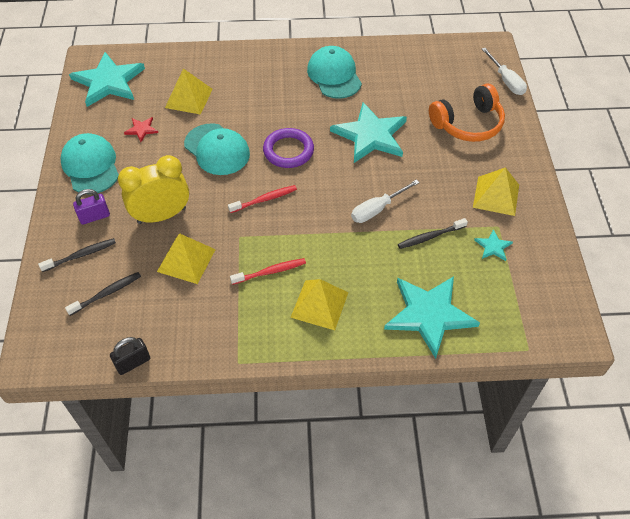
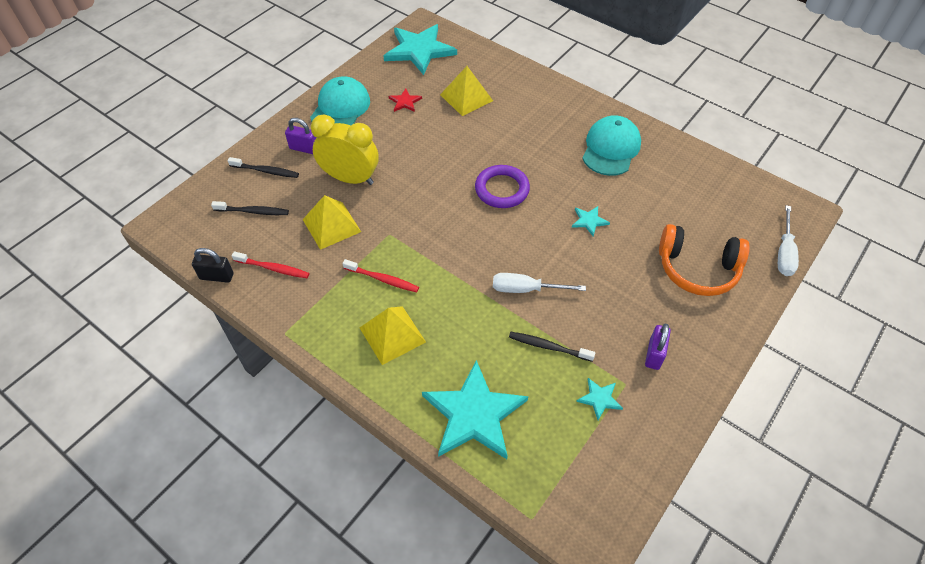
camera: 40 degrees right, 0 degrees up
(217, 149) = (445, 152): turquoise cap -> none
(264, 199) = (440, 217): red toothbrush -> red toothbrush (273, 268)
(371, 135) = (589, 221): turquoise star -> turquoise star, size x0.43
(496, 196) = (654, 354): yellow pyramid -> purple padlock

